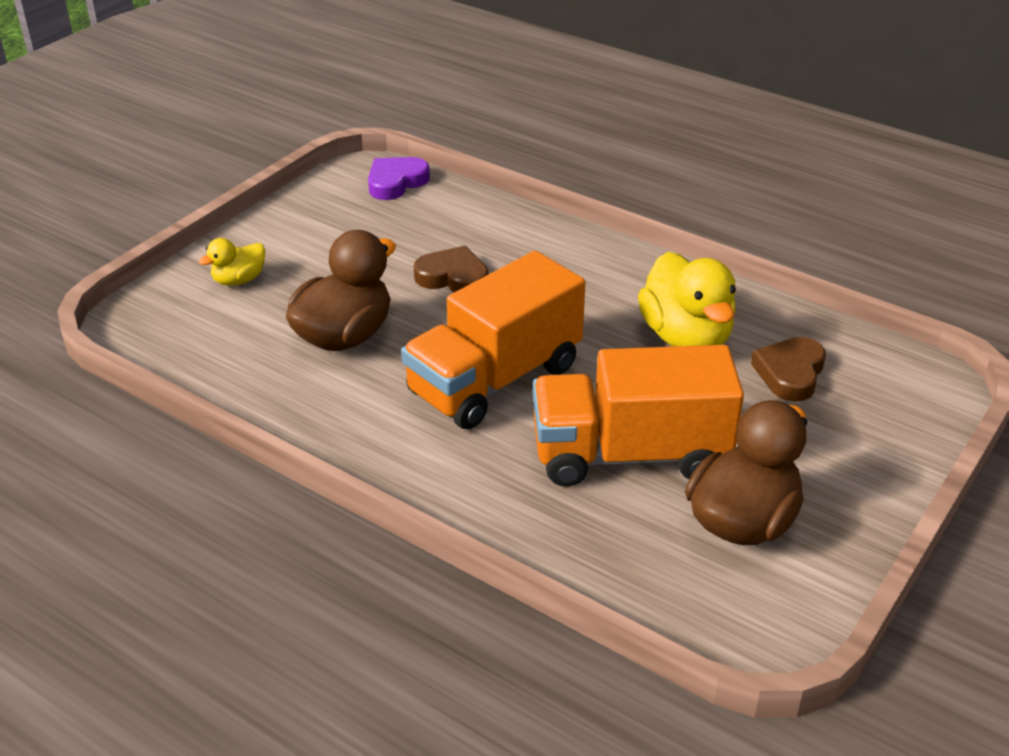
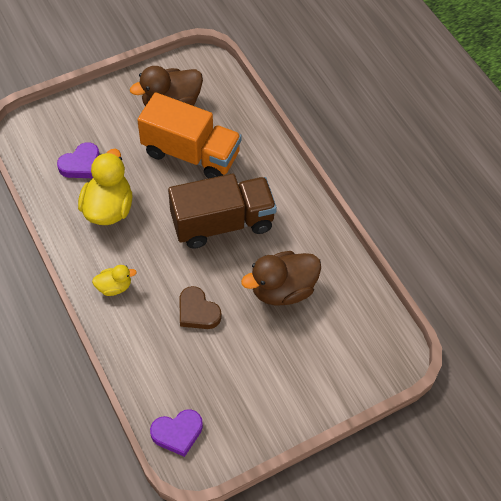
camera: 155 degrees left, 20 degrees up
(239, 280) = (323, 369): yellow duck -> yellow duck (114, 287)
(494, 380) = (222, 223): orange truck -> brown truck
(790, 373) = (81, 164): brown heart -> purple heart

